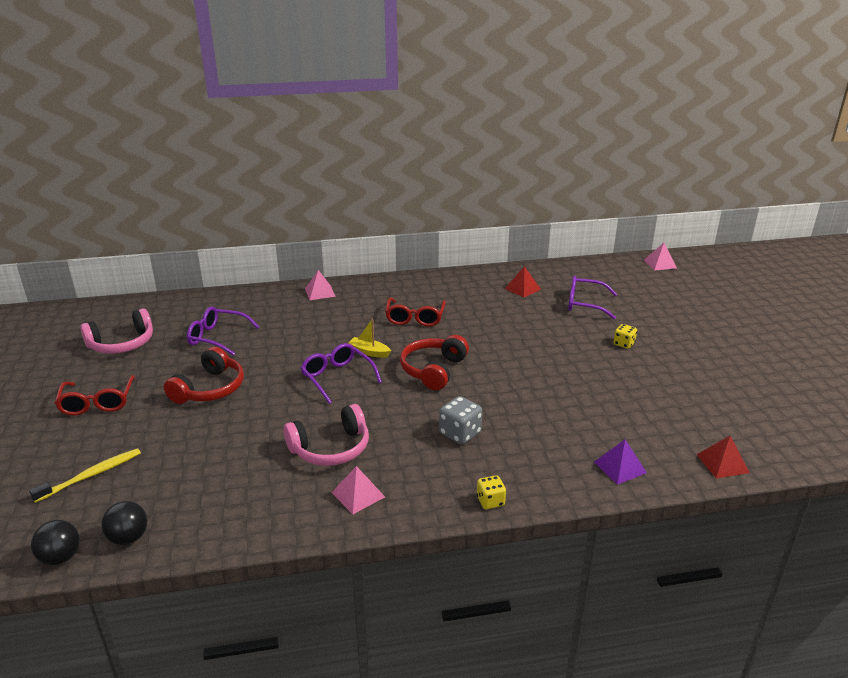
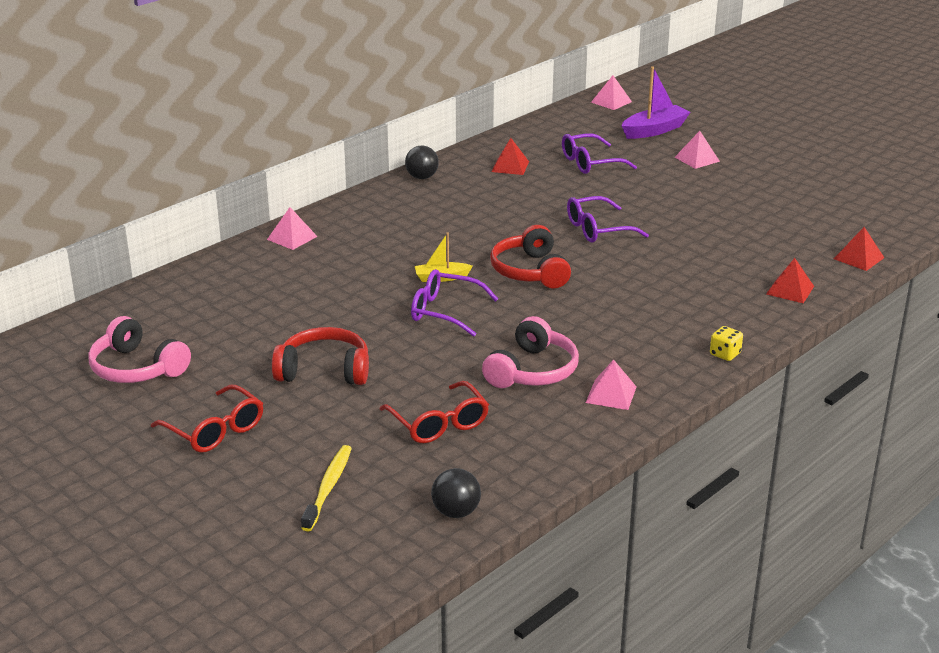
camera: 35 degrees left, 0 degrees up
(61, 557) = (416, 554): black ball -> black ball (422, 177)
(122, 344) = (136, 368): pink headphones -> pink headphones turned 105 degrees clockwise
(210, 389) = (324, 370): red headphones -> red headphones turned 75 degrees counterclockwise
(217, 337) = (246, 322): purple glasses -> purple glasses (597, 229)
(415, 318) = (440, 230): red glasses -> red glasses (439, 423)
(460, 433) = (630, 314): grey dice -> none
(620, 467) = (790, 290): purple pyramid -> red pyramid
(624, 344) = (671, 189): yellow dice -> none
(667, 294) = (654, 130): none -> purple boat
(675, 327) = (697, 159): none -> pink pyramid

